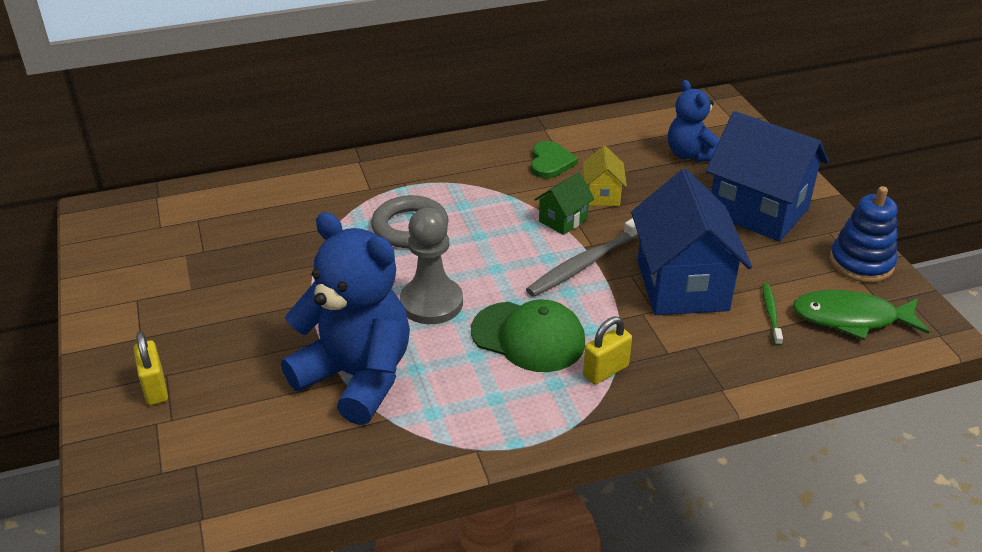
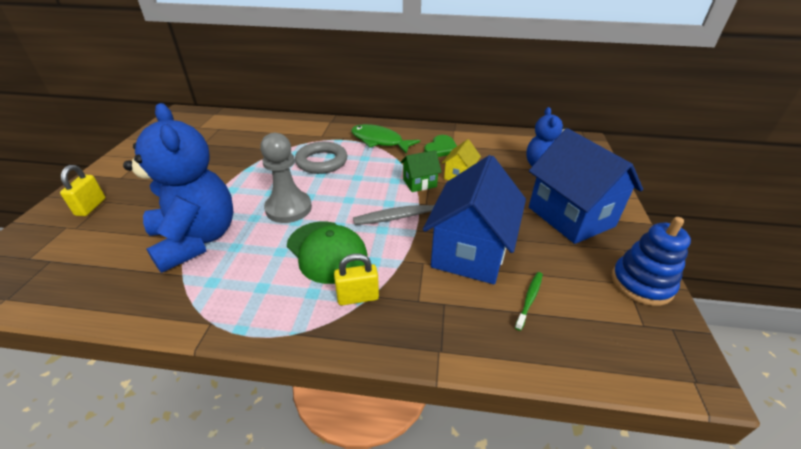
camera: 25 degrees right, 0 degrees up
(851, 318) = (604, 330): green fish -> green fish (379, 141)

